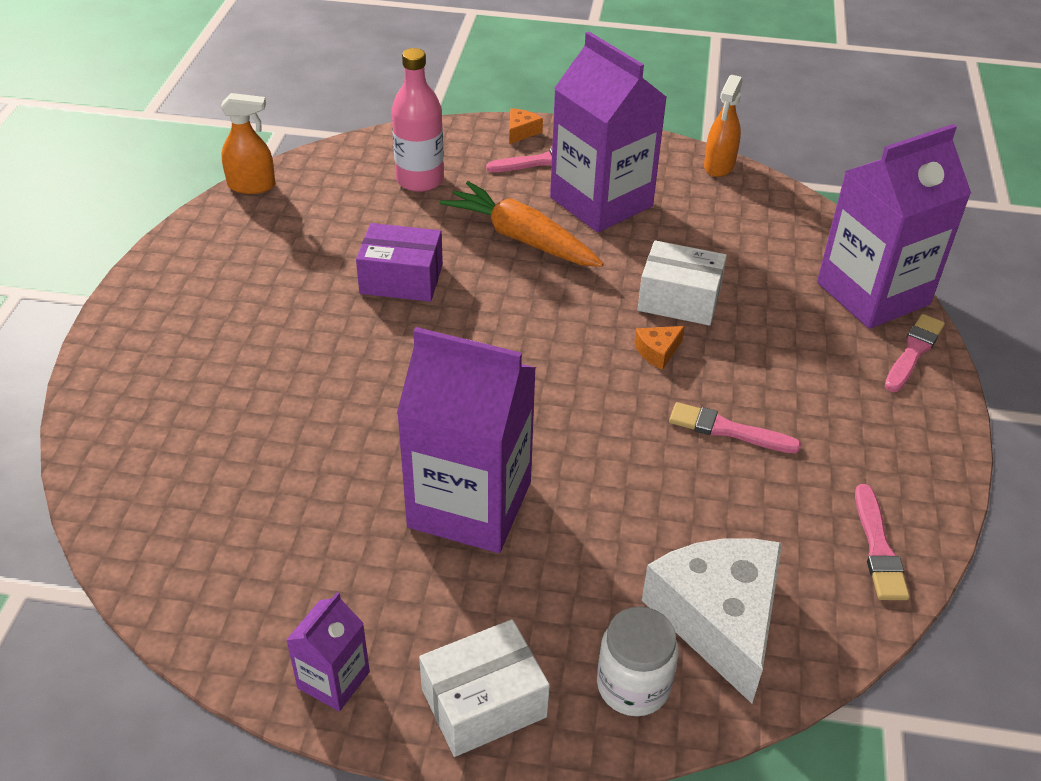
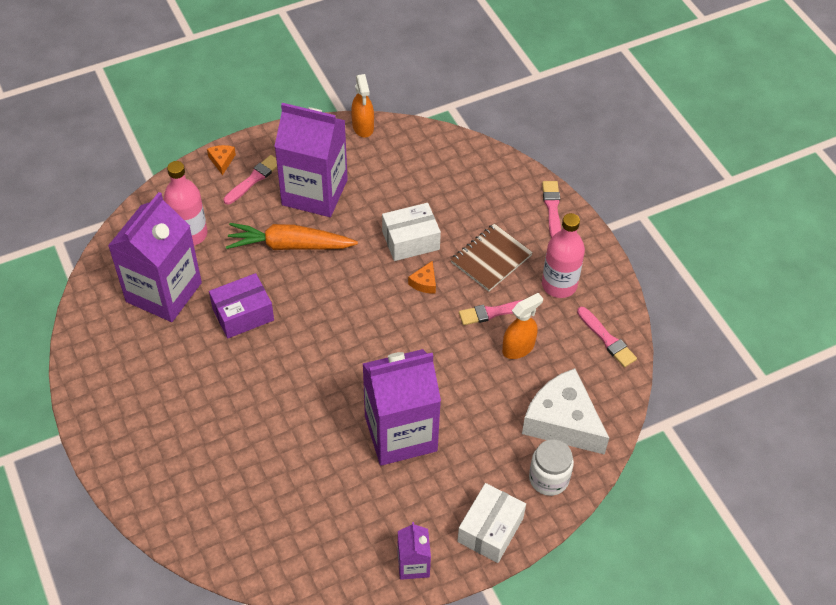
camera: 35 degrees left, 10 degrees up
(252, 186) = (84, 297): orange spray bottle -> orange spray bottle (518, 348)
(774, 367) = (491, 259): none -> brown notebook
(853, 444) = (559, 285): none -> pink bottle
(873, 293) = (508, 179): purple carton -> purple carton (164, 292)

